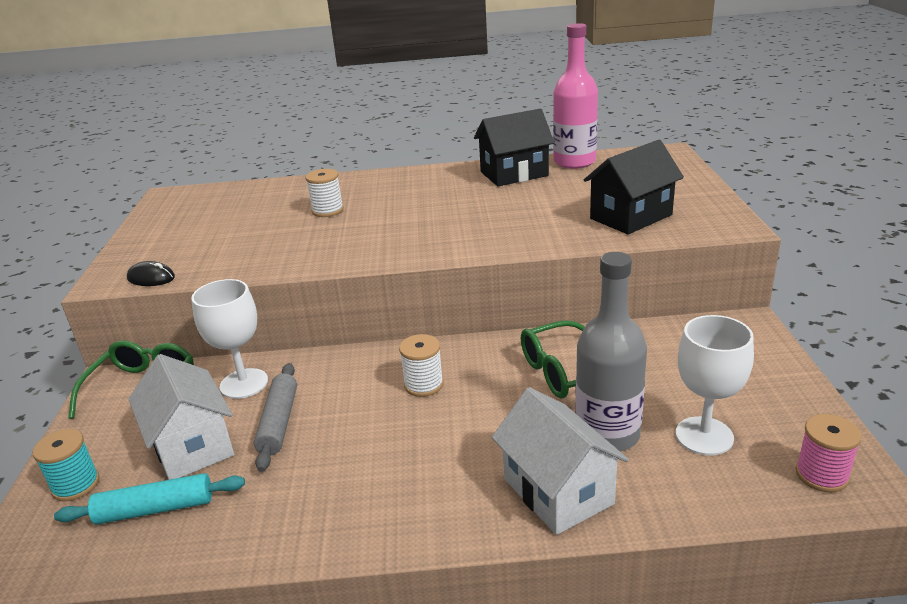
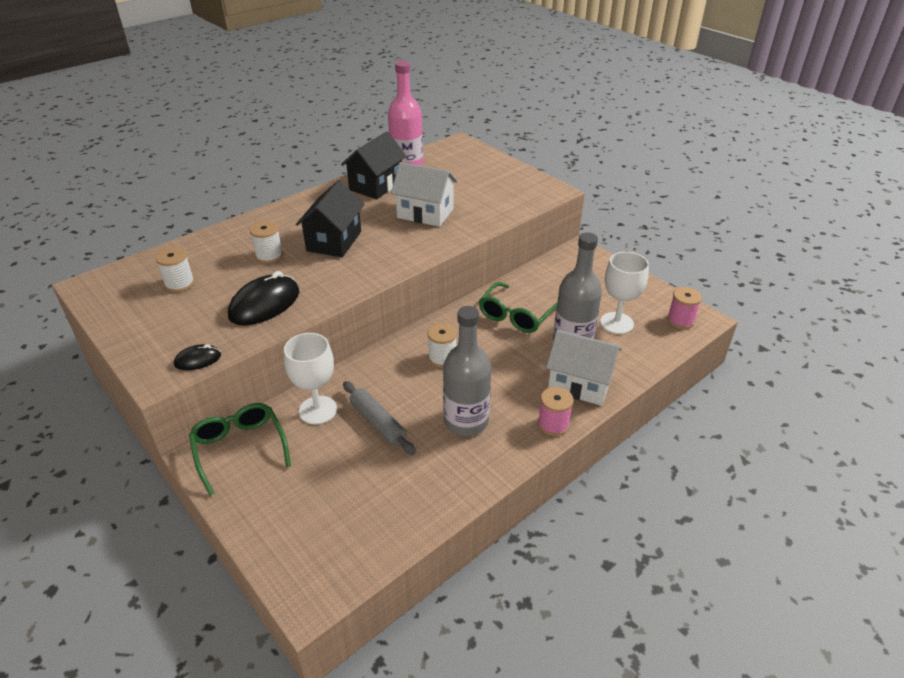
camera: 40 degrees left, 10 degrees up
(76, 485) = (285, 530): turquoise spool -> none
(155, 509) = (366, 511): turquoise rolling pin -> none
(192, 446) = (337, 465): white house -> white house (425, 213)
(228, 213) = (179, 284): none -> white spool
(265, 250) = (264, 304): none -> black mouse
(365, 466) = (466, 421): none -> grey bottle
(462, 525) = (553, 424): none -> pink spool
(631, 217) = (491, 200): black house -> black house (334, 241)

